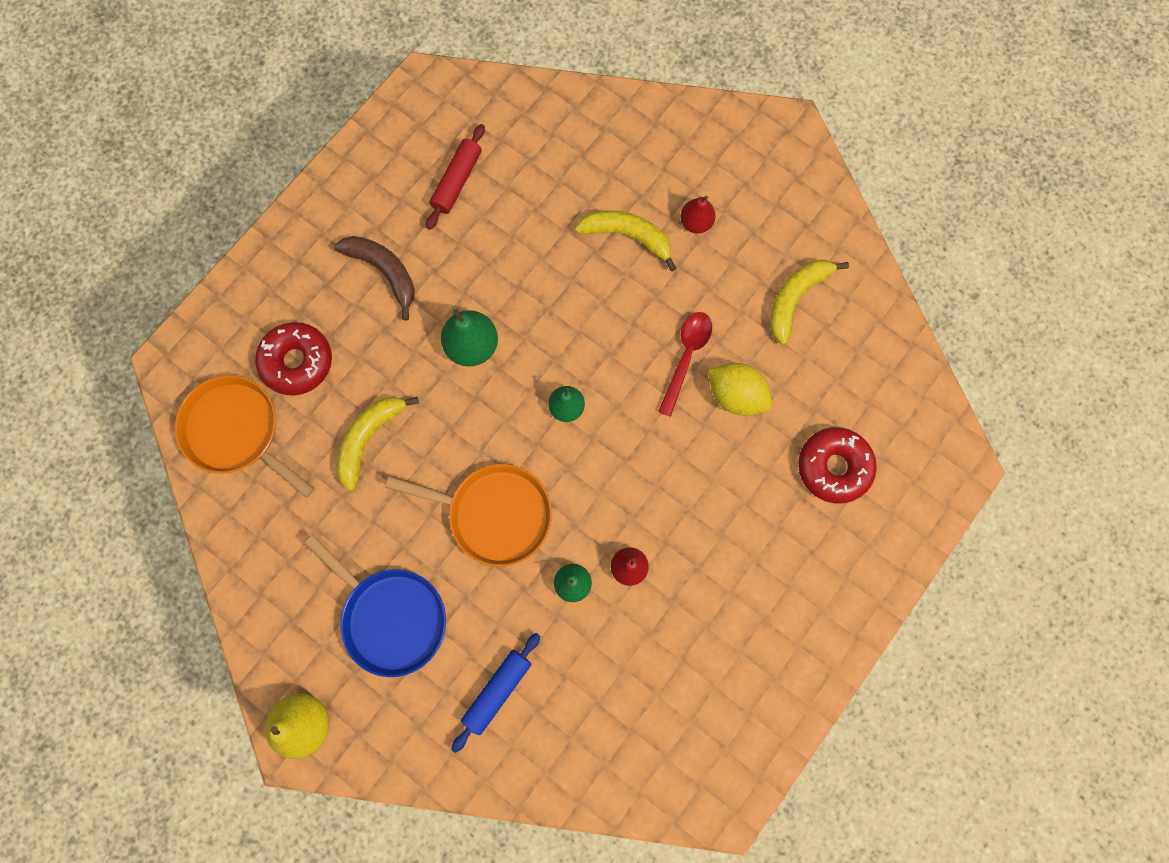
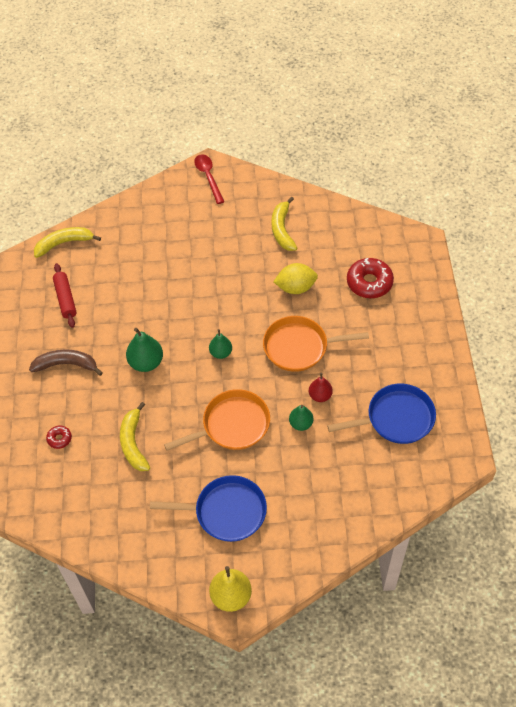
camera: 40 degrees left, 20 degrees down
(237, 431) = (57, 495): orange pan -> orange pan (299, 347)
(297, 362) = (59, 439): red donut -> red donut, size x0.49
(497, 691) = (312, 499): blue rolling pin -> none
(628, 236) = (177, 261): yellow banana -> yellow banana (64, 243)
(686, 357) = (256, 289): red spoon -> red spoon (208, 177)
(689, 679) = (396, 418): none -> blue pan
(696, 223) = (204, 232): red pear -> none

